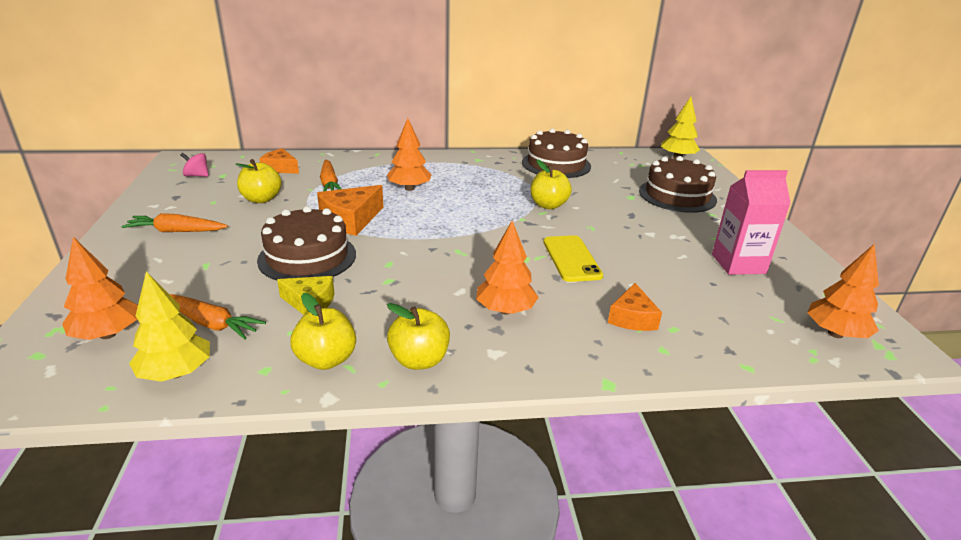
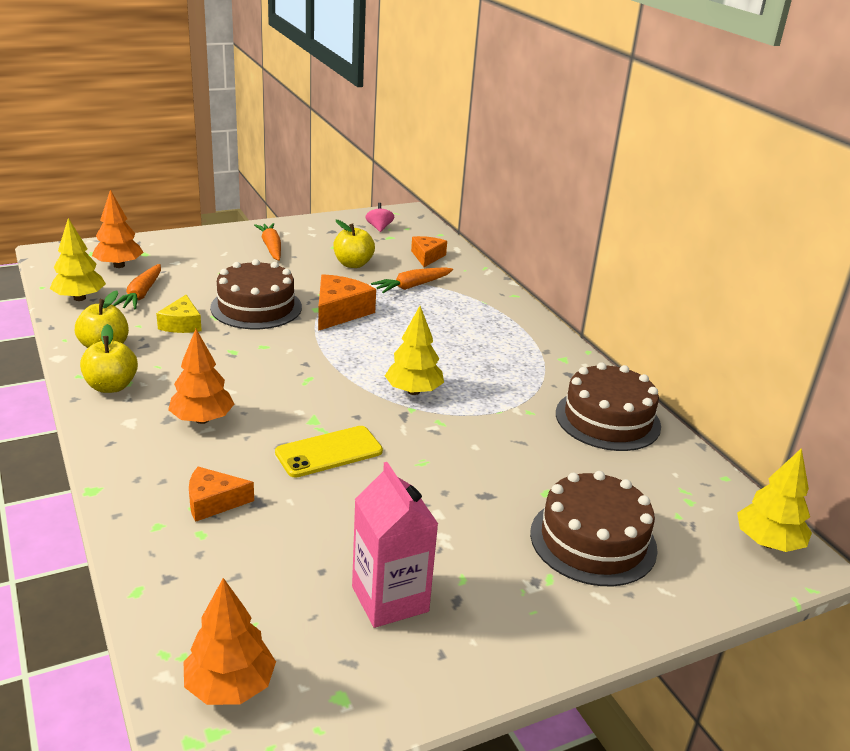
camera: 70 degrees right, 0 degrees up
(351, 220) = (339, 312): orange cheese -> orange cheese turned 90 degrees clockwise
(409, 188) = (436, 329): orange tree -> none
(498, 213) = (413, 391): none -> yellow tree
(548, 205) = (464, 424): yellow apple -> none

